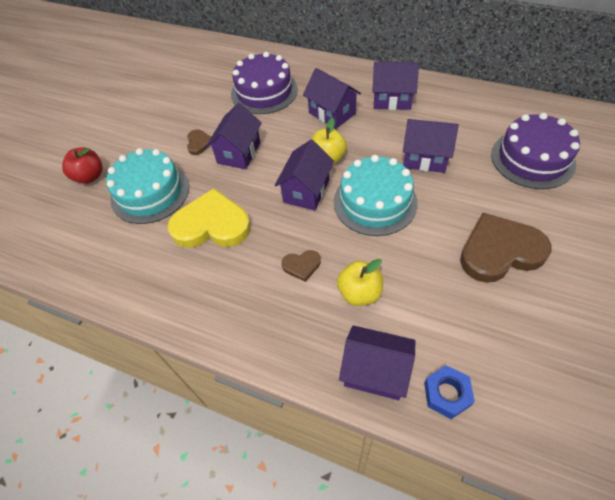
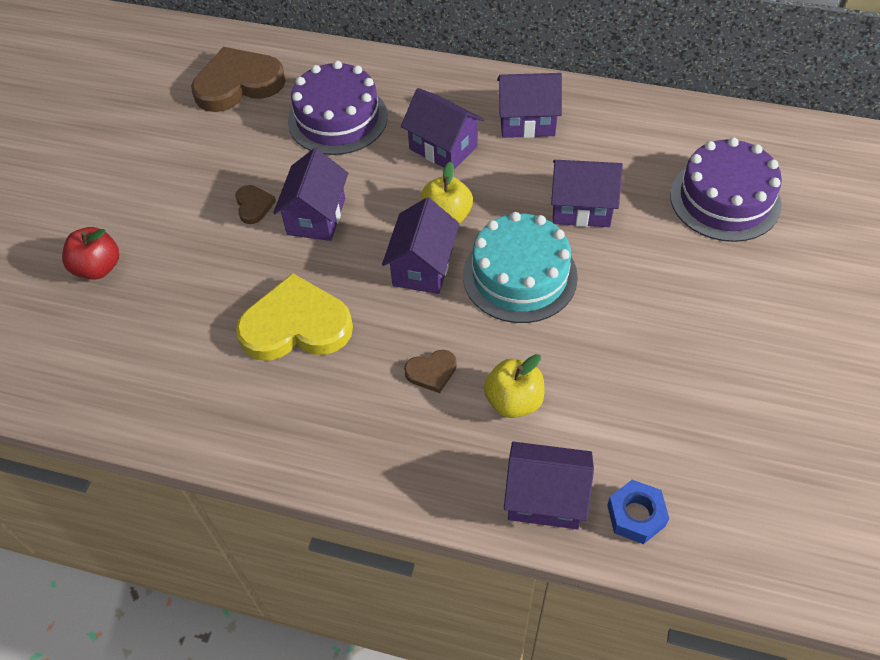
camera: 10 degrees left, 0 degrees up
(150, 192) = (196, 285): turquoise cake -> none
(499, 251) = (689, 330): brown heart -> brown heart (238, 84)

